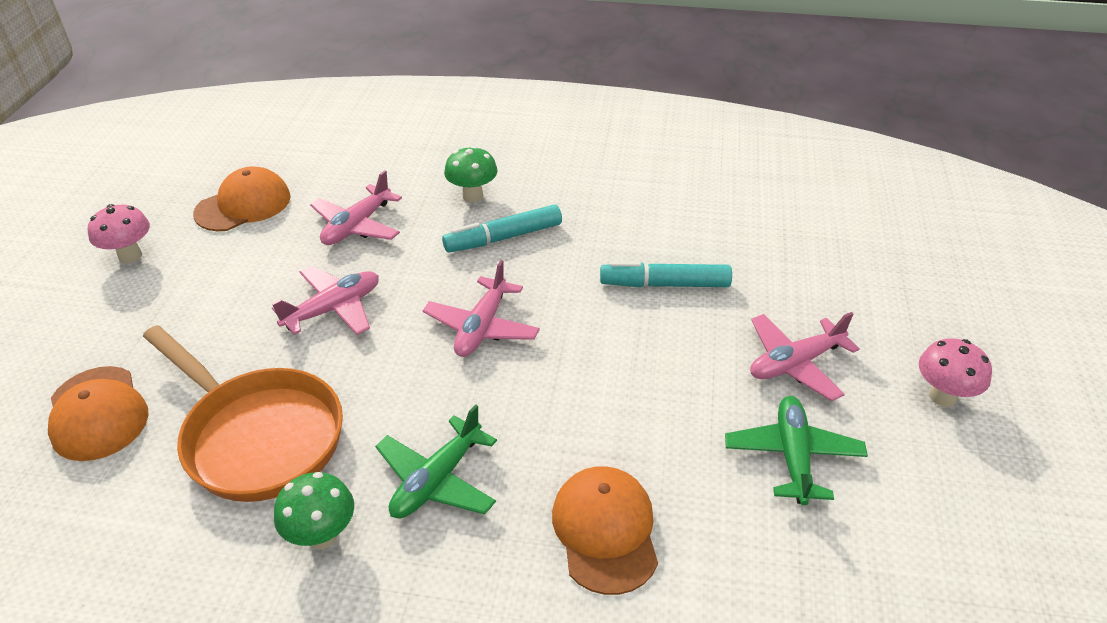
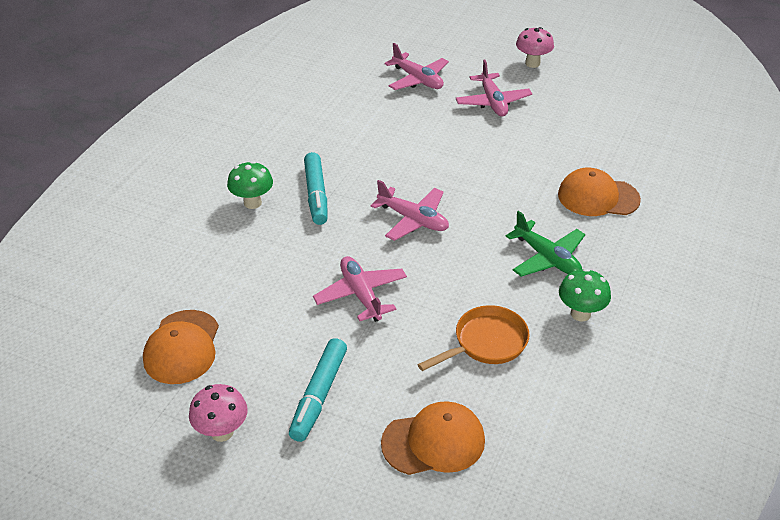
camera: 75 degrees left, 0 degrees up
(243, 205) = (182, 347): orange cap -> orange cap turned 150 degrees counterclockwise
(258, 436) = (486, 343): orange pan -> orange pan, size x0.62
(357, 226) = (257, 273): pink plane -> pink plane (417, 79)
(665, 284) = (403, 132): turquoise marker -> turquoise marker (319, 395)
(793, 456) = (561, 121): green plane -> none

